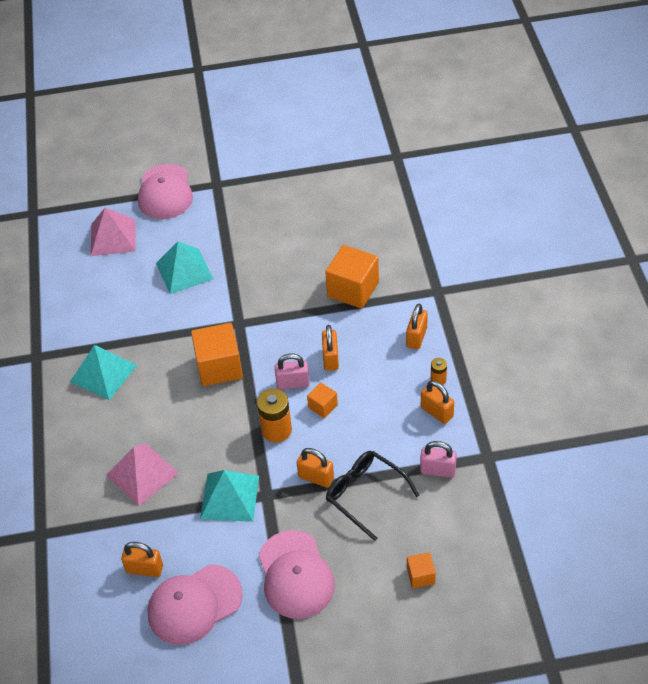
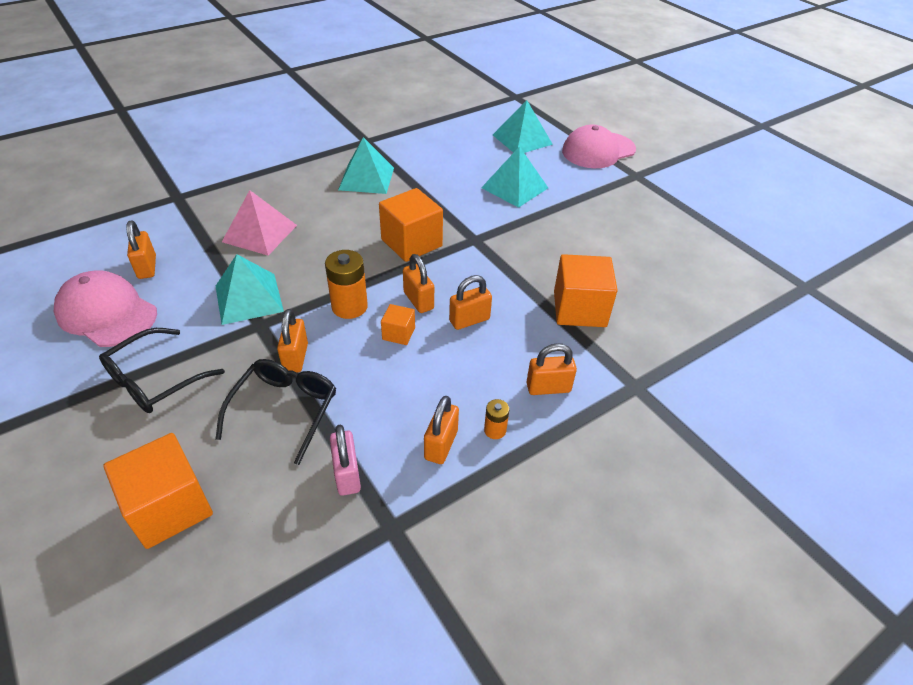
camera: 60 degrees right, 5 degrees down
(113, 237) = (522, 139): pink pyramid -> turquoise pyramid
(293, 383) = (418, 300): pink padlock -> orange padlock
(295, 575) = (154, 381): pink cap -> black glasses
(421, 576) = (170, 507): orange cube -> orange cube, size x1.98

